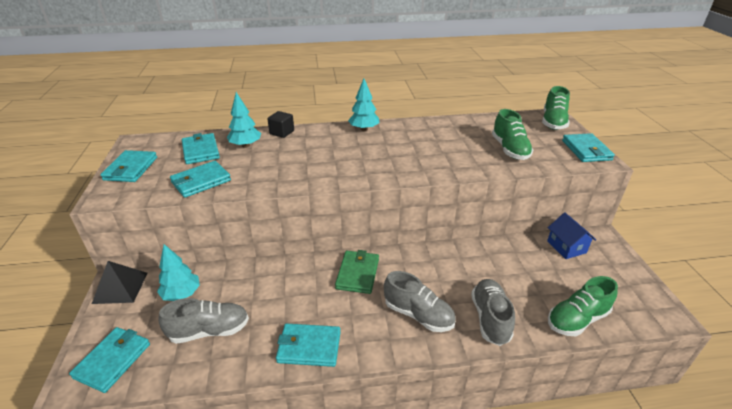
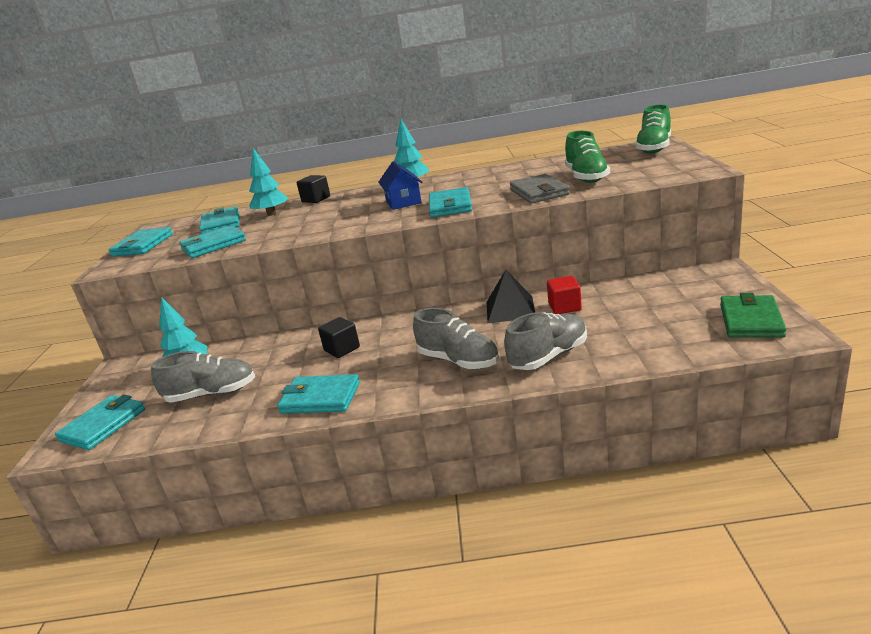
camera: 10 degrees right, 10 degrees down
(120, 287) = (125, 368): black pyramid -> black pyramid (510, 309)
(316, 288) = (342, 349): none -> black cube
(357, 274) = (394, 333): green wallet -> green wallet (751, 320)
(476, 162) = (539, 192): none -> grey wallet
(490, 318) = (548, 356): grey shoe -> grey shoe turned 45 degrees clockwise
(491, 262) = (564, 307): none -> red cube
(566, 247) = (670, 284): blue house -> blue house (403, 202)
(577, 319) = (664, 347): green shoe -> none
(586, 150) = (687, 165): turquoise wallet -> turquoise wallet (450, 206)

